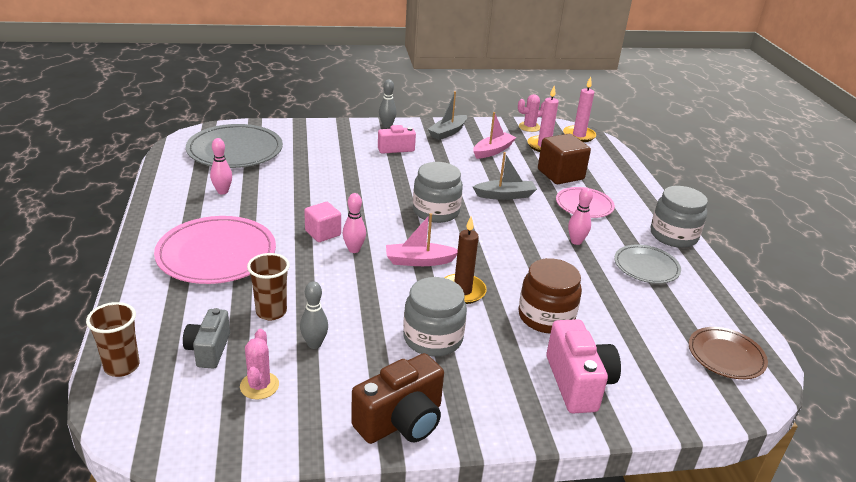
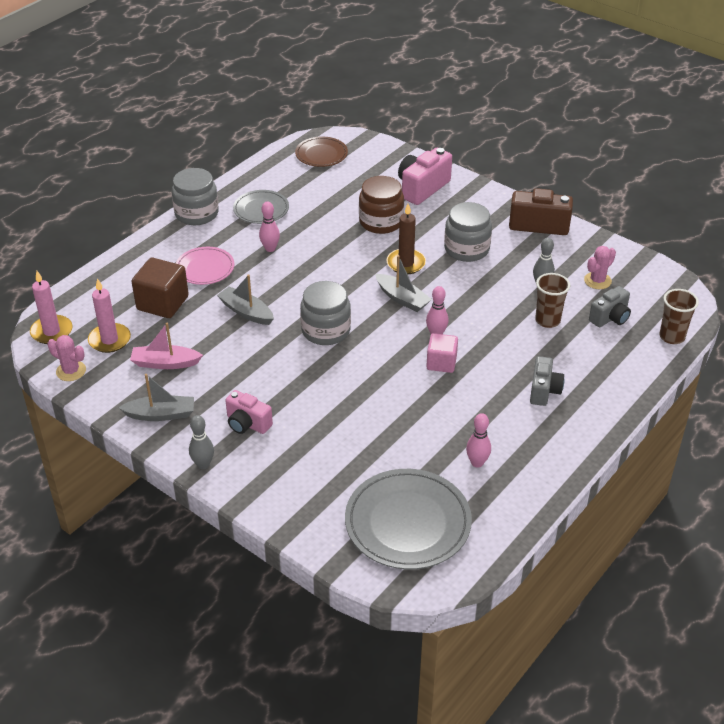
camera: 130 degrees left, 10 degrees up
(216, 254) = (544, 391): pink plate -> grey camera
(419, 261) = (402, 299): pink boat -> grey boat

